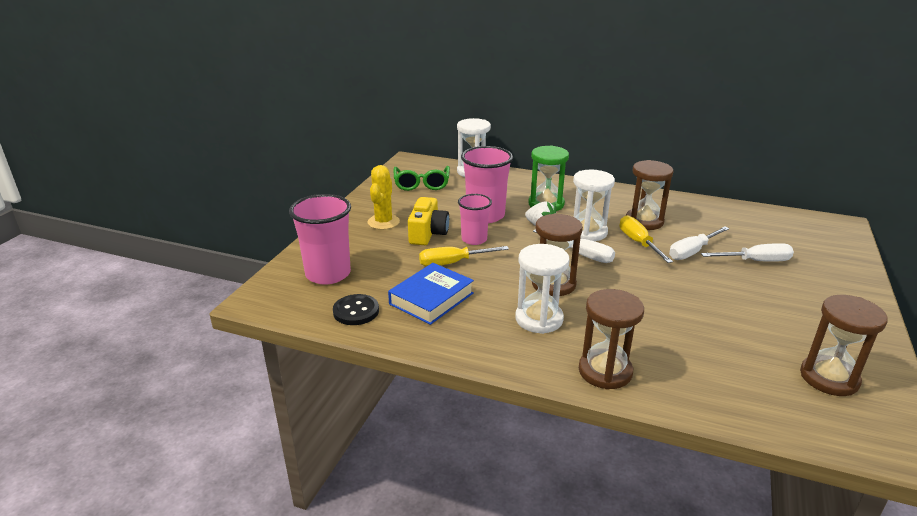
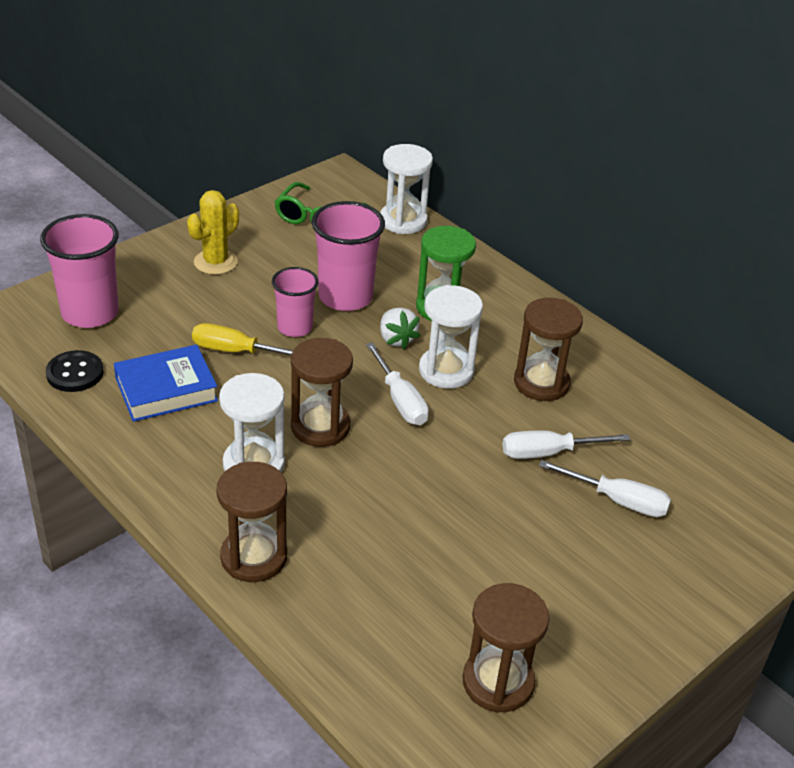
camera: 25 degrees right, 10 degrees up
(428, 233) = (250, 298): yellow camera -> none
(638, 243) = (493, 411): yellow screwdriver -> none

